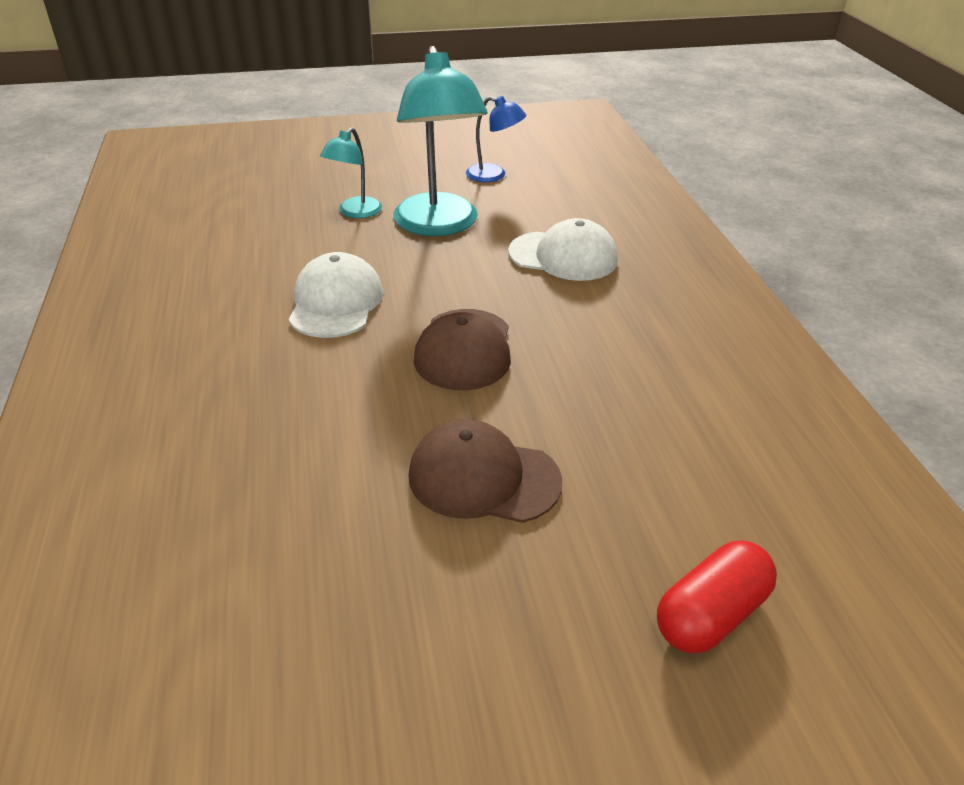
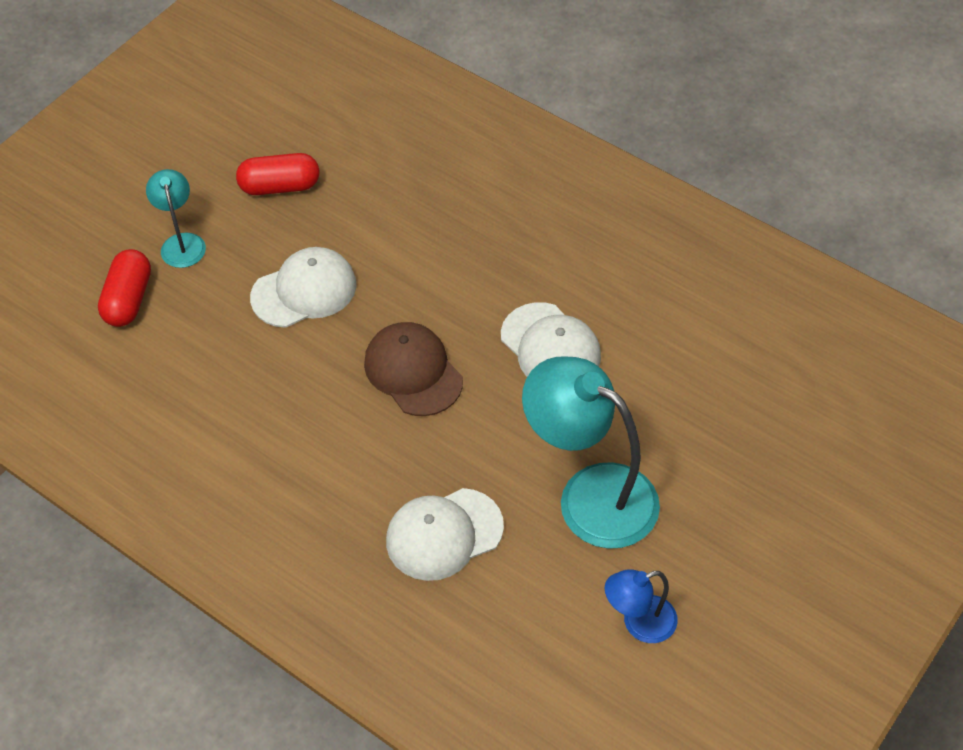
camera: 140 degrees right, 15 degrees up
(355, 212) = (680, 455): turquoise lamp -> turquoise lamp (181, 243)
(368, 635) = (280, 186): none -> red capsule
(483, 478) = (304, 291): brown cap -> white cap

